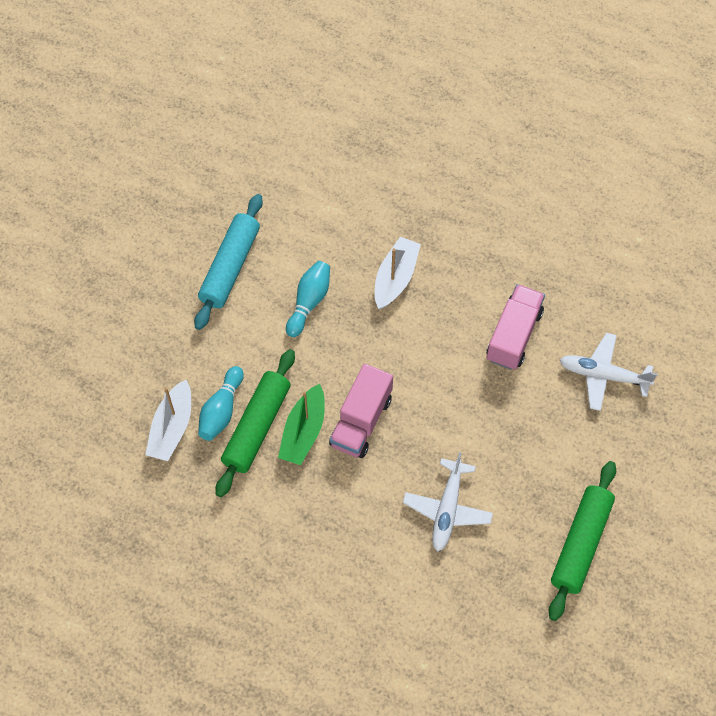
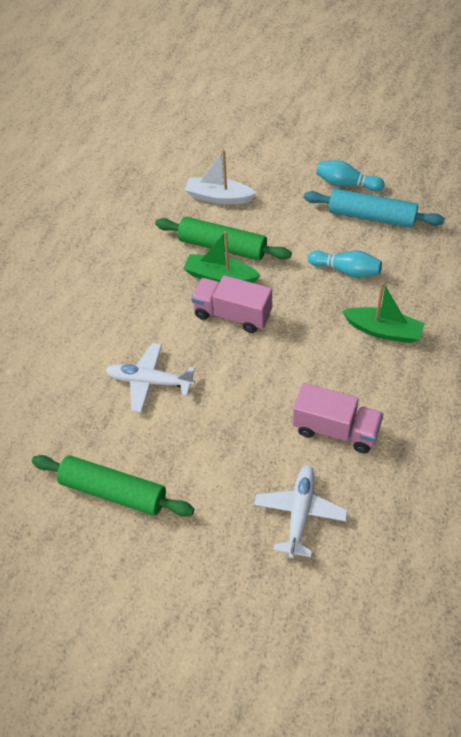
camera: 90 degrees right, 10 degrees down
(221, 410) = (236, 224): turquoise bowling pin -> turquoise bowling pin (346, 184)
(395, 278) = (383, 331): white boat -> green boat

